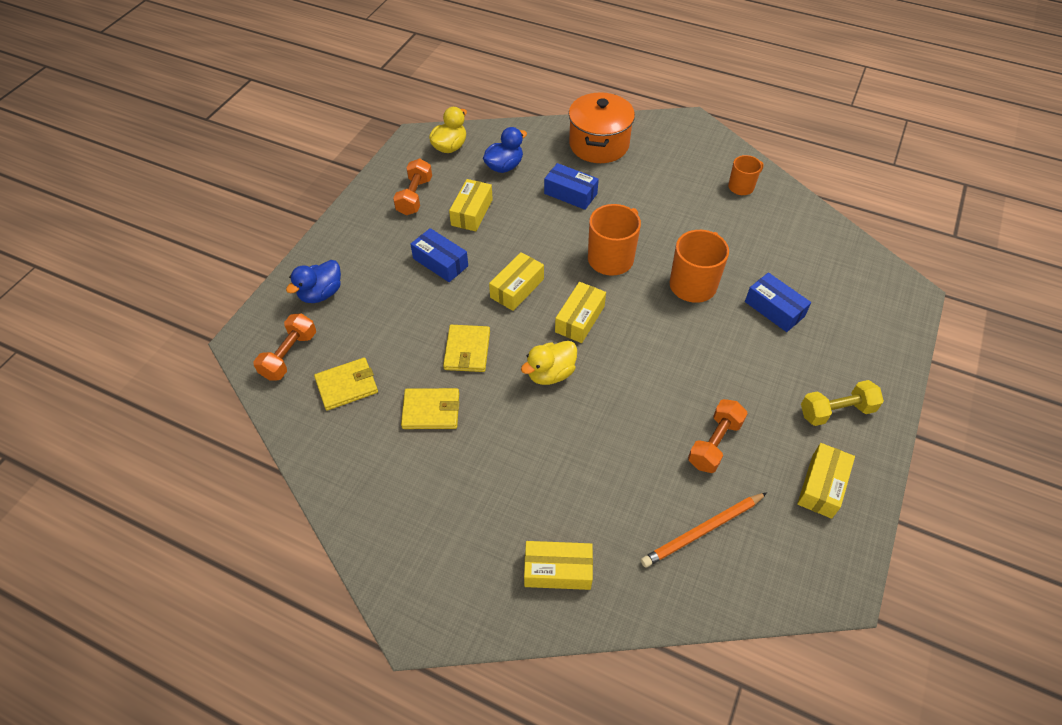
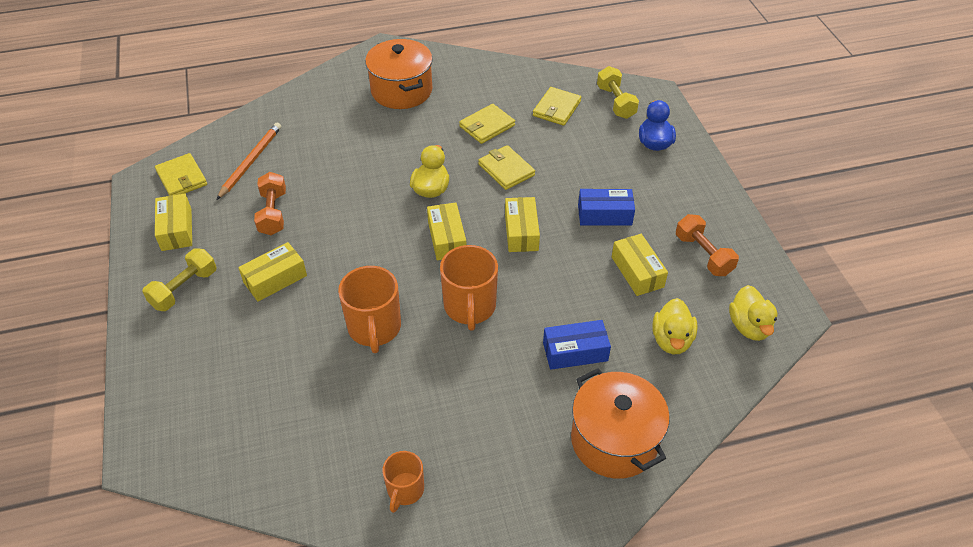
camera: 140 degrees right, 5 degrees down
(289, 355) = (616, 102): orange dumbbell -> yellow dumbbell
(465, 526) = (401, 91): none -> orange pot
(504, 166) = (671, 340): blue duck -> yellow duck
(558, 570) = (328, 101): yellow box -> yellow box (275, 279)
(774, 309) = (282, 350): blue box -> none
(791, 559) = (182, 178): none -> yellow wallet

